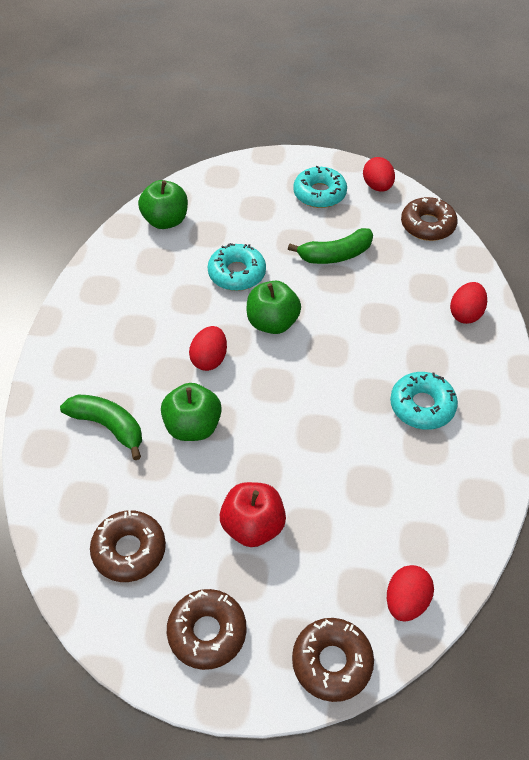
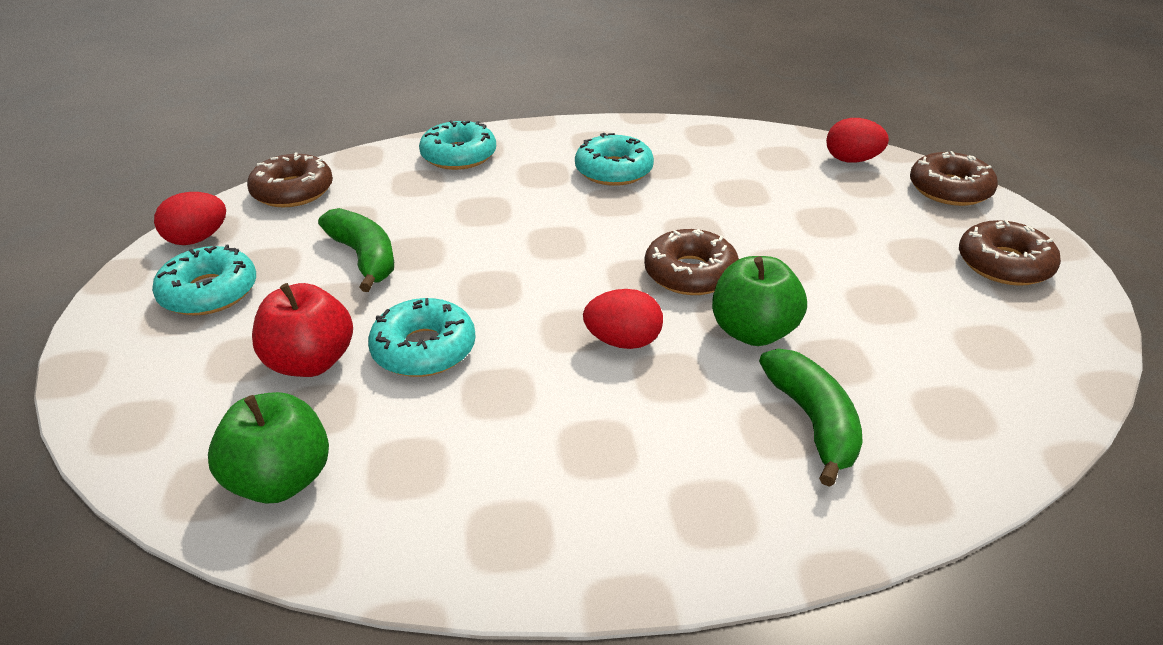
camera: 105 degrees left, 15 degrees down
(108, 426) = (813, 421): green banana -> green banana turned 150 degrees clockwise
(129, 550) = (976, 345): brown donut -> brown donut (690, 273)
(253, 526) = (855, 256): red apple -> red apple (310, 362)
(272, 323) = (524, 294): green apple -> none
(465, 314) = (459, 155): red egg -> turquoise donut

